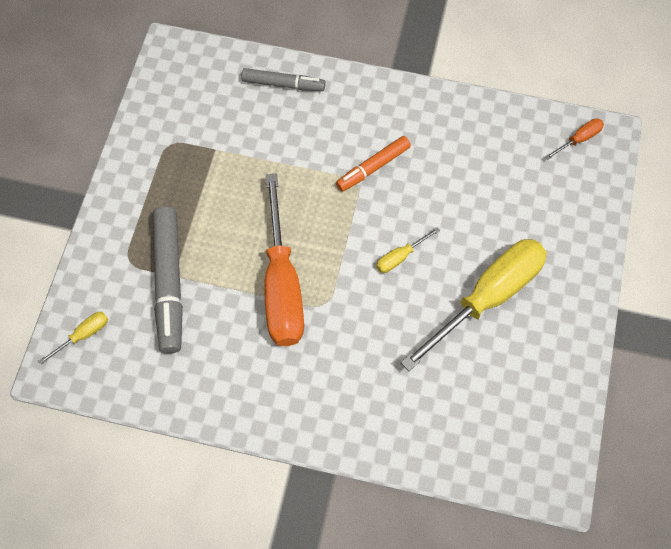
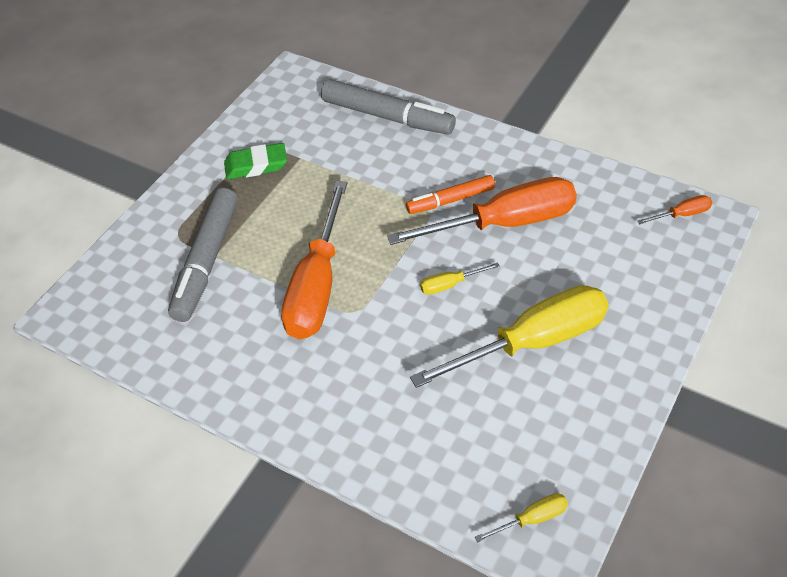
camera: 20 degrees right, 15 degrees down
(83, 335) = (105, 289): yellow screwdriver -> yellow screwdriver (532, 519)
(176, 167) = (256, 165): none -> green eraser
(283, 84) = (387, 116): grey marker -> grey marker, size x1.66
(429, 181) = (505, 223): none -> orange screwdriver

